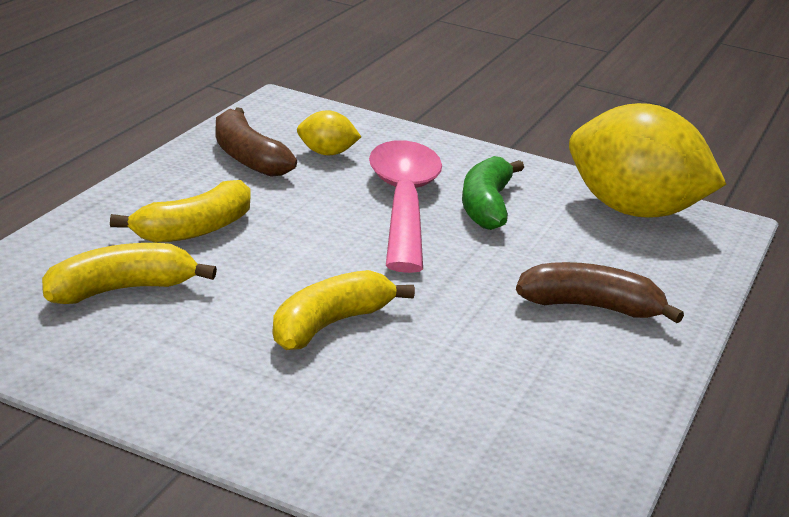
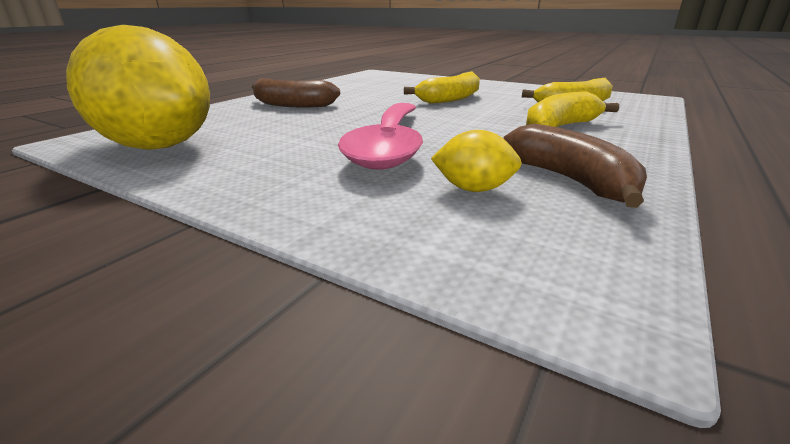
camera: 170 degrees left, 0 degrees up
(486, 206) = (307, 146): green banana -> none

